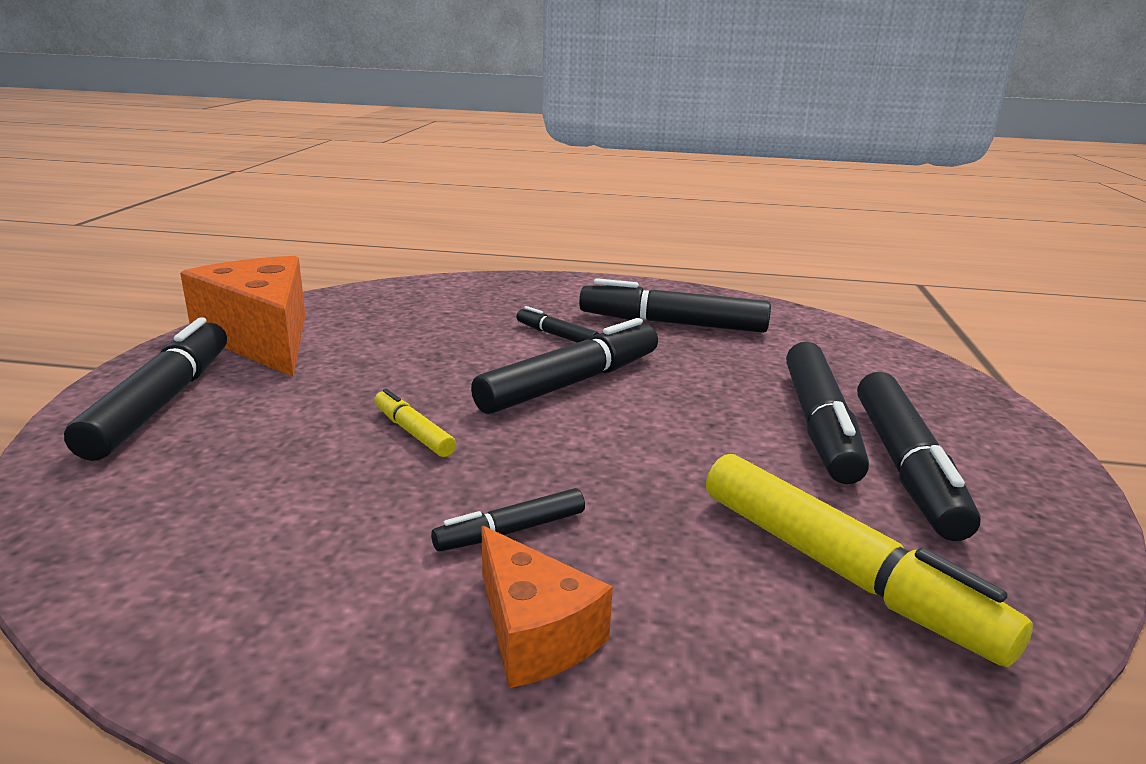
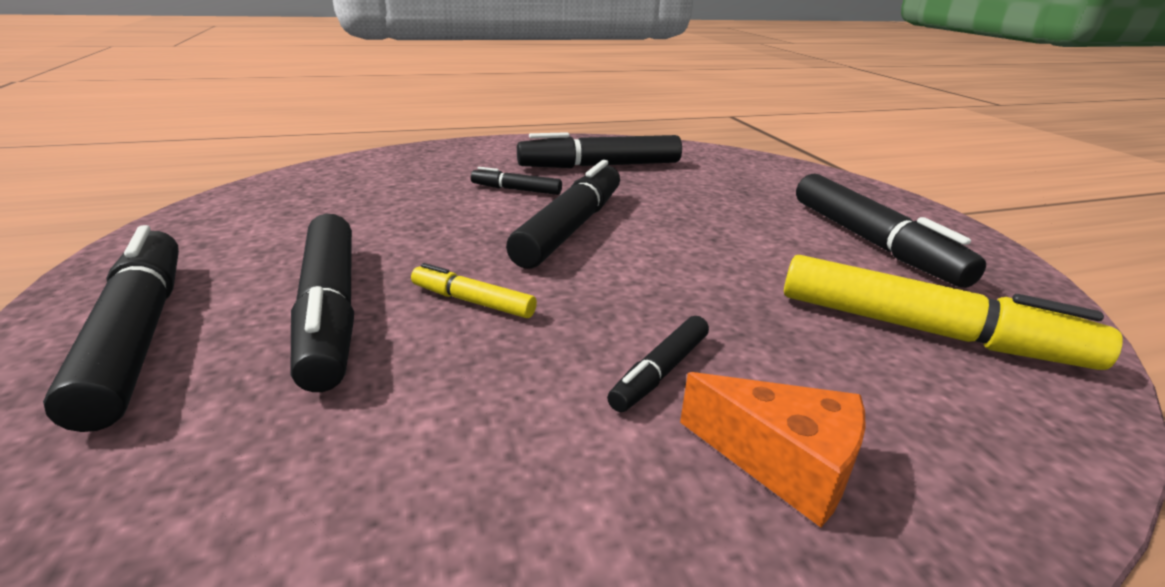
camera: 25 degrees left, 5 degrees up
(262, 338) = (210, 241): orange cheese -> none
(819, 425) = (786, 223): black marker -> black marker (330, 310)

